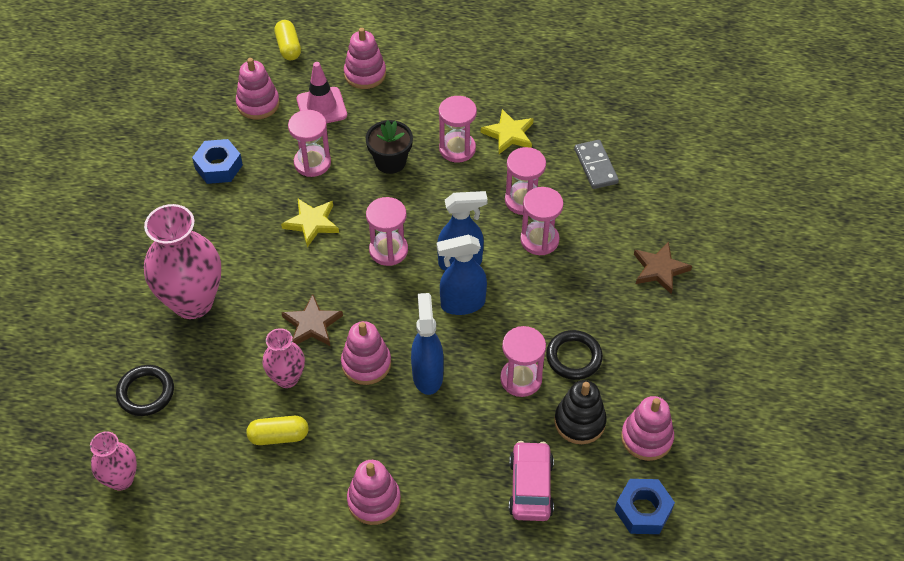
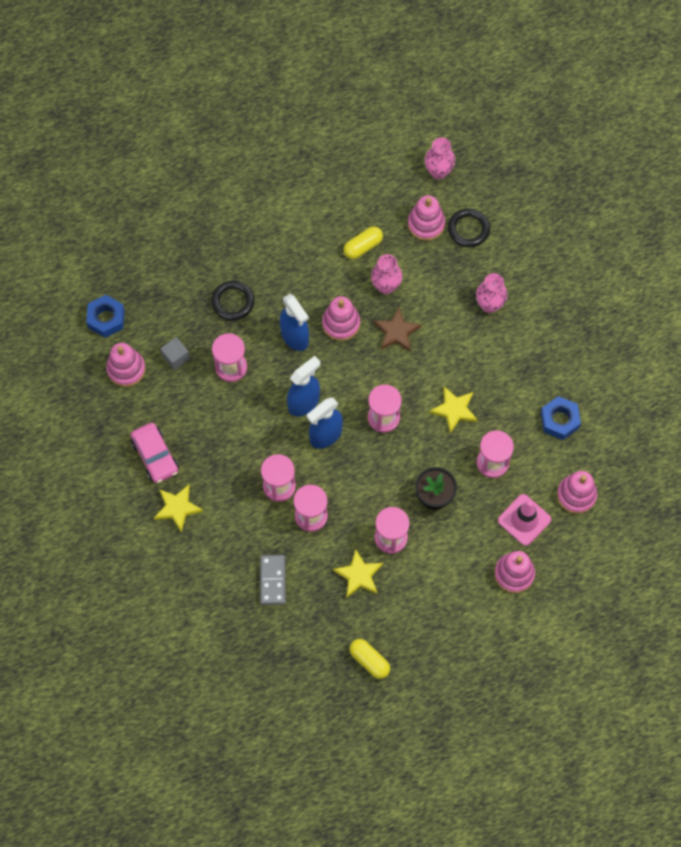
camera: 150 degrees right, 15 degrees up
(193, 302) = (489, 305): pink vase -> pink vase, size x0.54
(288, 47) = (597, 567): yellow capsule -> yellow capsule (369, 661)
(374, 500) = (276, 239): pink stacking toy -> pink stacking toy (426, 224)
(531, 487) = (184, 297): pink car -> pink car (155, 456)
(573, 357) = (204, 402): black ring -> black ring (233, 302)
(579, 422) = (176, 357): black stacking toy -> grey cube
(595, 166) = (273, 580): grey domino -> grey domino turned 45 degrees clockwise
(659, 269) = (177, 508): brown star -> yellow star

